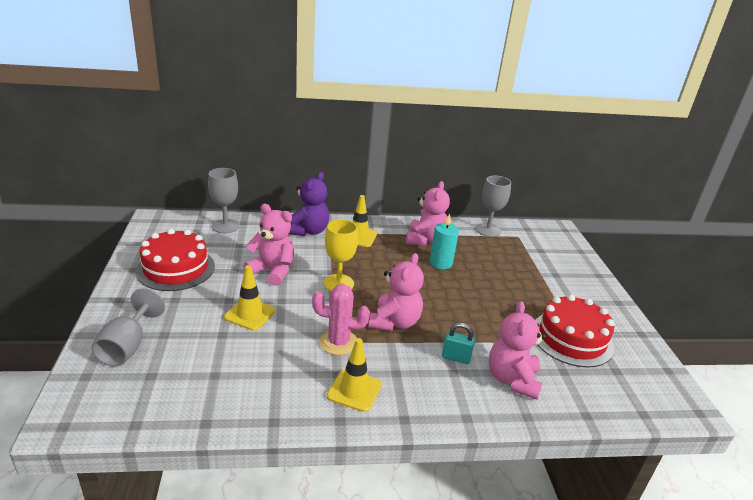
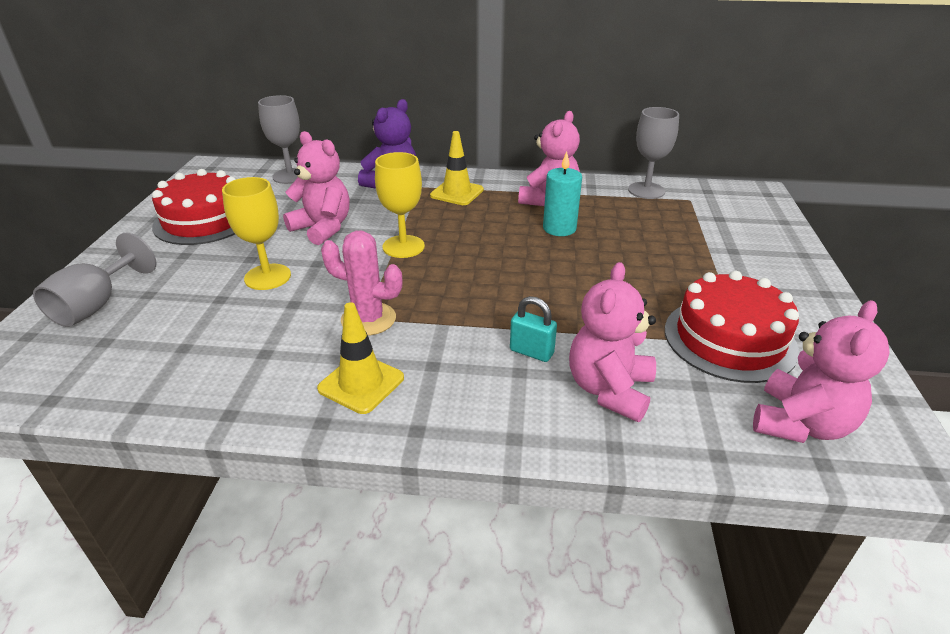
camera: 15 degrees right, 5 degrees up
(250, 314) = (267, 277): yellow traffic cone -> yellow goblet
(394, 322) = (460, 299): pink teddy bear -> pink teddy bear (800, 424)

